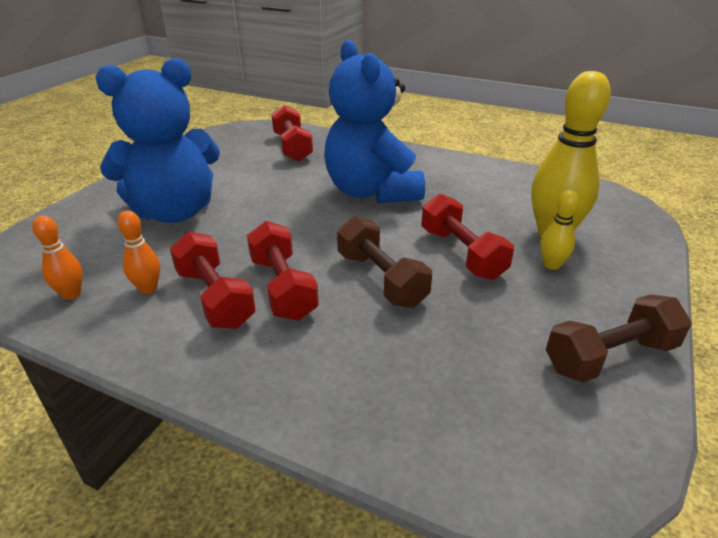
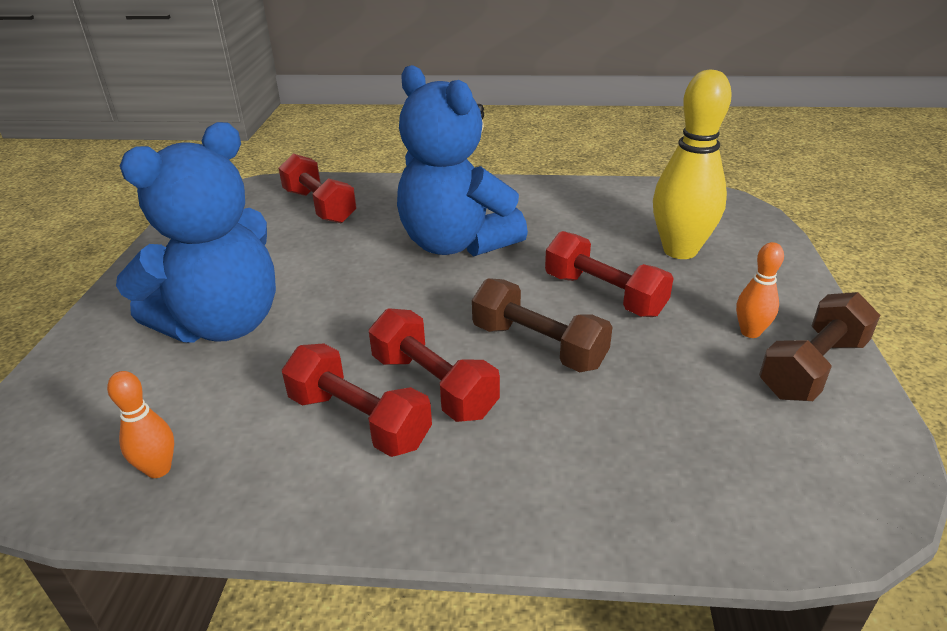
camera: 20 degrees left, 0 degrees up
(148, 288) = (262, 432): orange bowling pin -> orange bowling pin (750, 332)
(551, 265) = (700, 285): yellow bowling pin -> none

